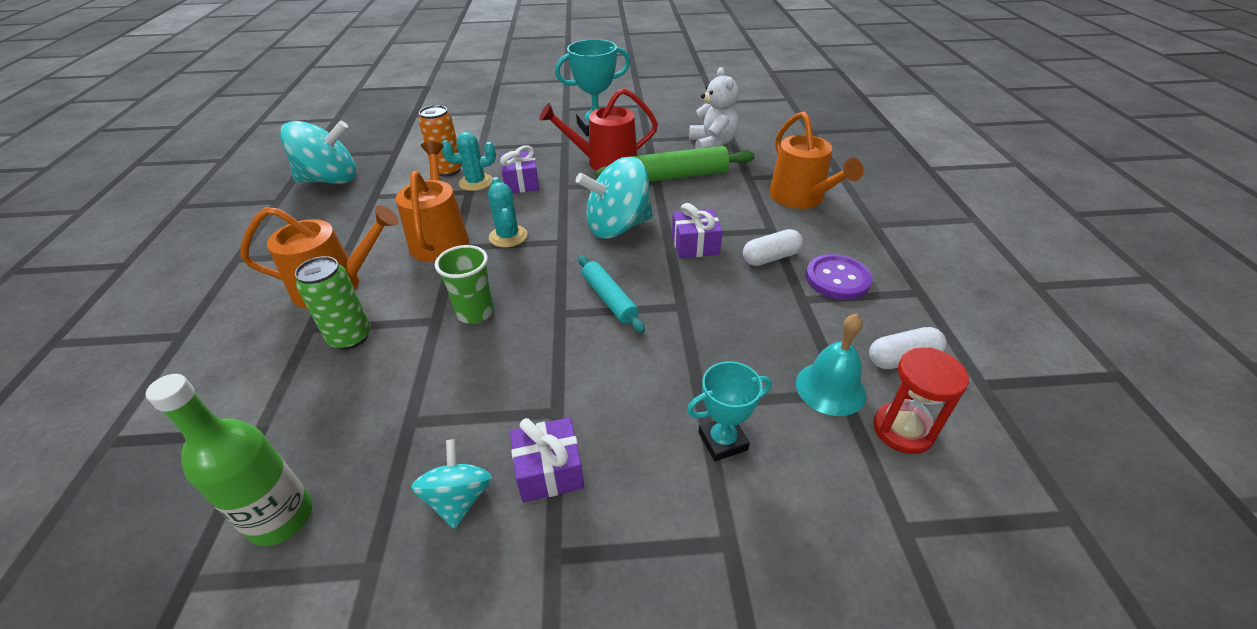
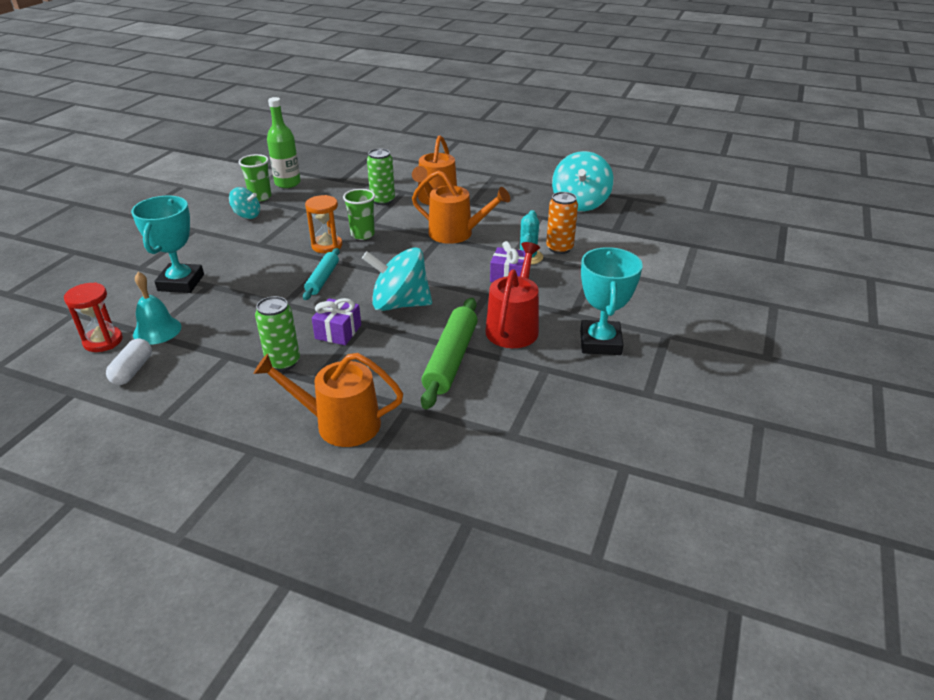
camera: 115 degrees right, 5 degrees down
(365, 528) = (260, 197): none -> green cup
(508, 236) = (433, 257): turquoise cactus -> none
(524, 333) = (327, 246): none -> orange hourglass
(549, 471) = (231, 236): purple gift -> none
(609, 299) = (322, 279): turquoise rolling pin -> turquoise rolling pin turned 75 degrees counterclockwise
(617, 227) = (399, 304): turquoise spinning top -> turquoise spinning top turned 90 degrees counterclockwise
(712, 144) = (499, 411): white teddy bear -> none
(722, 441) = (181, 283): turquoise trophy -> turquoise trophy, size x1.64
(770, 258) = (283, 362): white capsule -> green can
(837, 279) = (223, 384): purple button -> none

